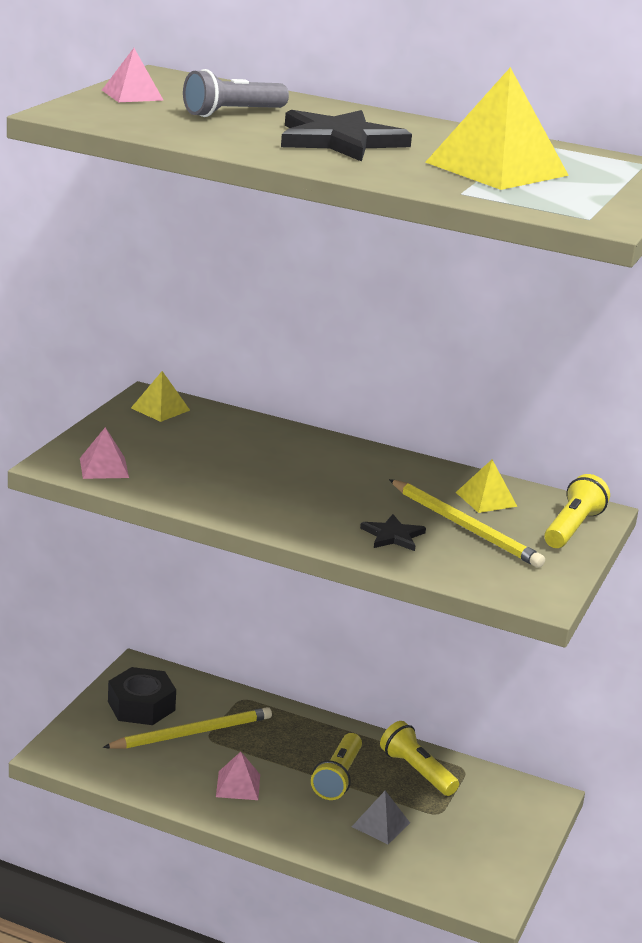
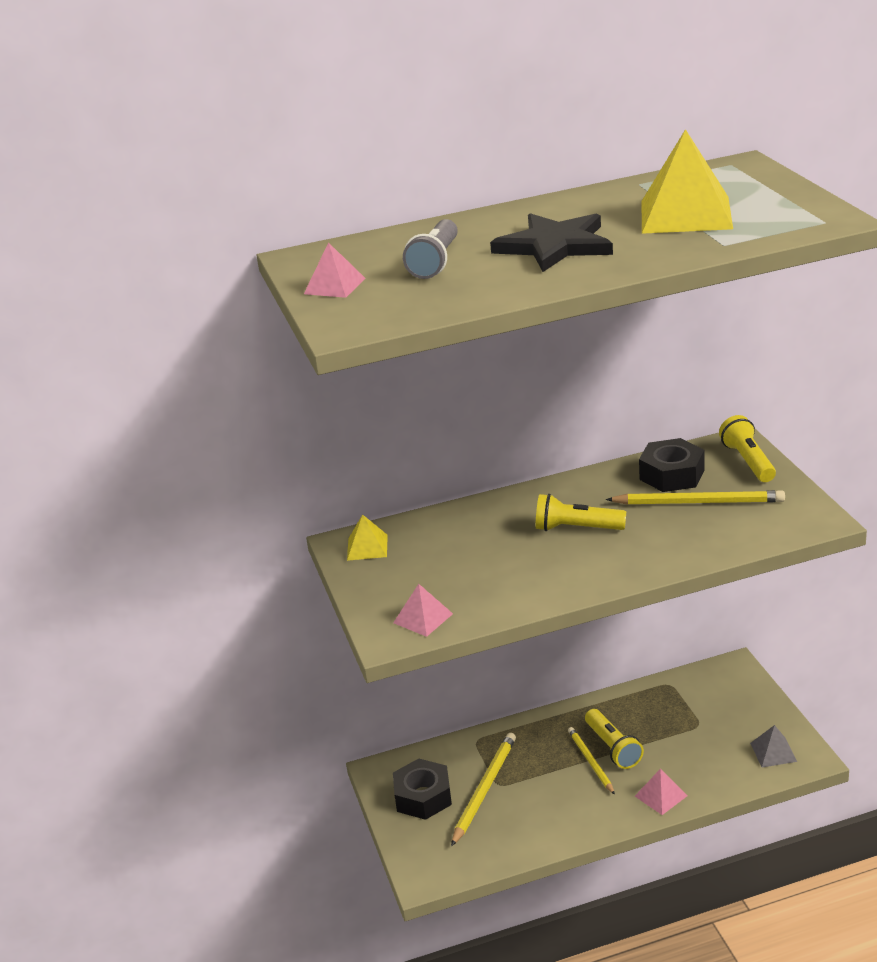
camera: 35 degrees left, 5 degrees up
(238, 785) = (567, 802): pink pyramid -> pink pyramid (660, 796)
(303, 774) = (590, 762): none -> yellow pencil
(380, 824) = (682, 758): grey pyramid -> grey pyramid (773, 752)
(393, 536) = (675, 537): black star -> none
(416, 771) = (647, 707): yellow flashlight -> yellow flashlight (576, 528)
(486, 499) = (672, 475): yellow pyramid -> black nut

